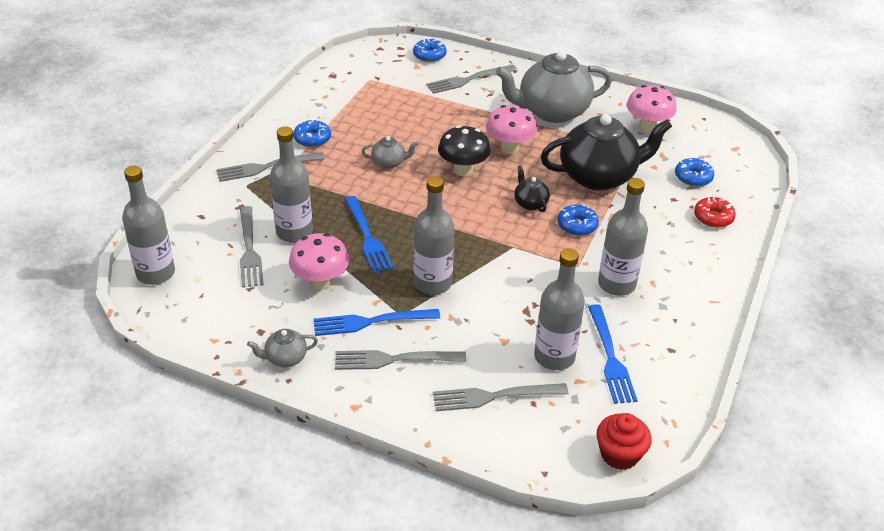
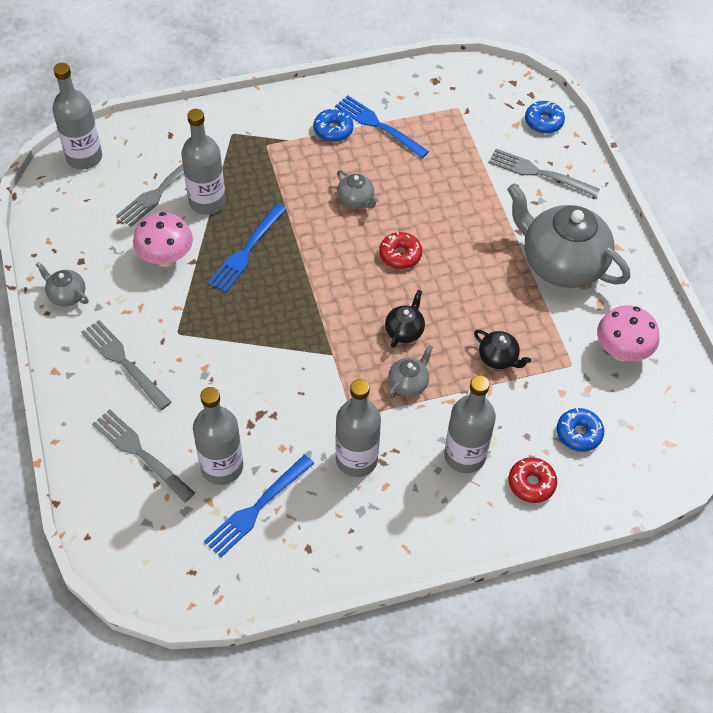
camera: 50 degrees right, 15 degrees up
(266, 167) = (266, 129): grey fork -> none
(371, 322) = (151, 320): blue fork -> blue fork (378, 126)
(432, 283) = (233, 329): grey bottle -> grey bottle (464, 455)
(463, 170) = (400, 255): black mushroom -> red donut
(509, 148) = (468, 267): pink mushroom -> none
(577, 225) = (408, 383): blue donut -> grey teapot
(599, 176) = (498, 358): black teapot -> black teapot, size x0.44
(619, 454) = (149, 578): red cupcake -> none

